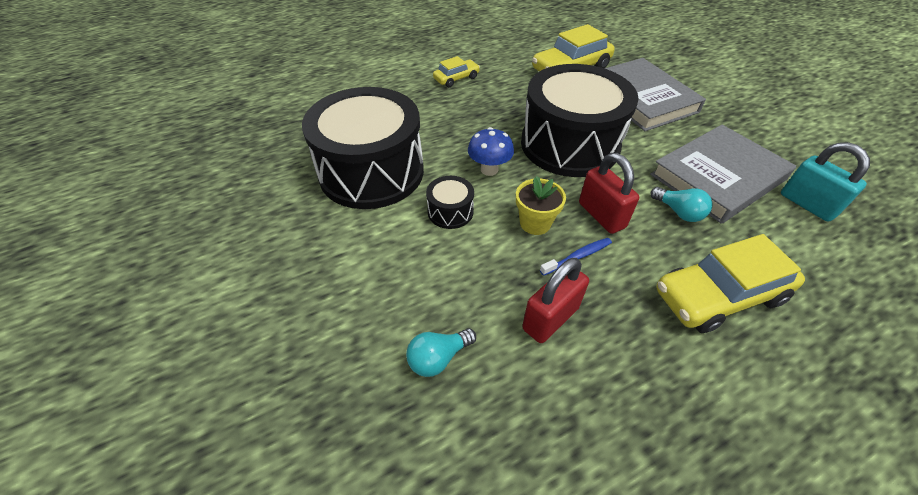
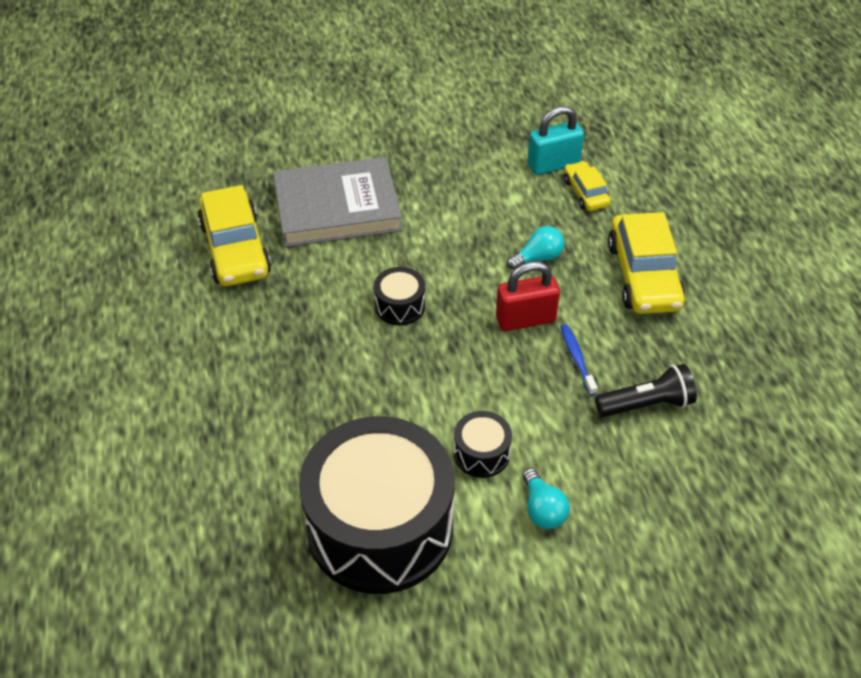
camera: 75 degrees left, 0 degrees up
(438, 358) = (675, 505): turquoise light bulb -> turquoise light bulb (542, 509)
(456, 78) = (194, 384): yellow car -> yellow car (585, 193)
(489, 169) = (419, 397): blue mushroom -> none
(535, 223) = (521, 379): yellow flower pot -> none
(550, 318) = (646, 404): red padlock -> black flashlight
(569, 144) = (400, 306): black drum -> black drum, size x0.41
(718, 177) = (497, 207): grey book -> none

